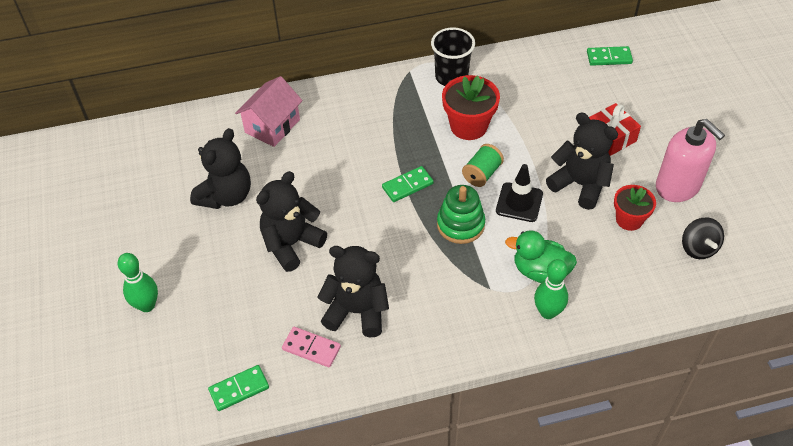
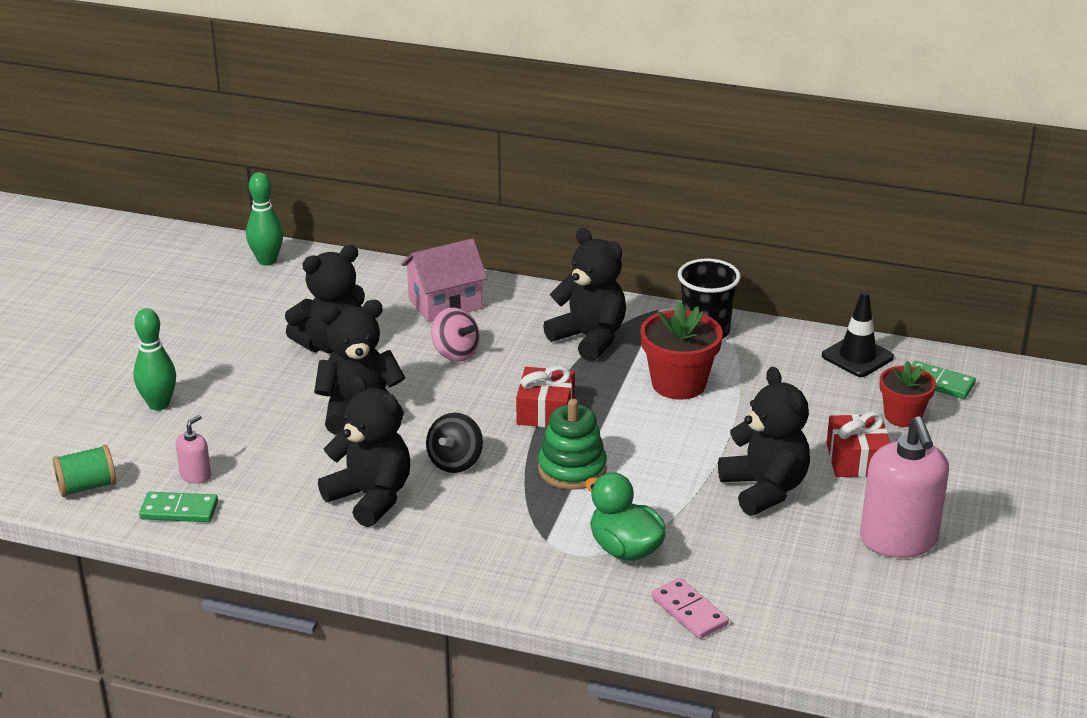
camera: 30 degrees right, 20 degrees down
(225, 353) = (195, 475): none -> pink soap dispenser
(311, 348) = (289, 508): pink domino -> pink domino (689, 611)
(313, 165) = (455, 353): none -> pink spinning top
(387, 114) = (589, 338): none -> black teddy bear
(407, 186) = (545, 411): green domino -> red gift
(482, 174) = (648, 433): green spool -> green spool (87, 487)
(519, 202) = (667, 476): black traffic cone -> black traffic cone (857, 357)
(548, 312) = (594, 589): green bowling pin -> green bowling pin (267, 261)
(629, 219) = (794, 546): red flower pot -> red flower pot (902, 416)
(698, 248) = (860, 610): black spinning top -> black spinning top (455, 462)

